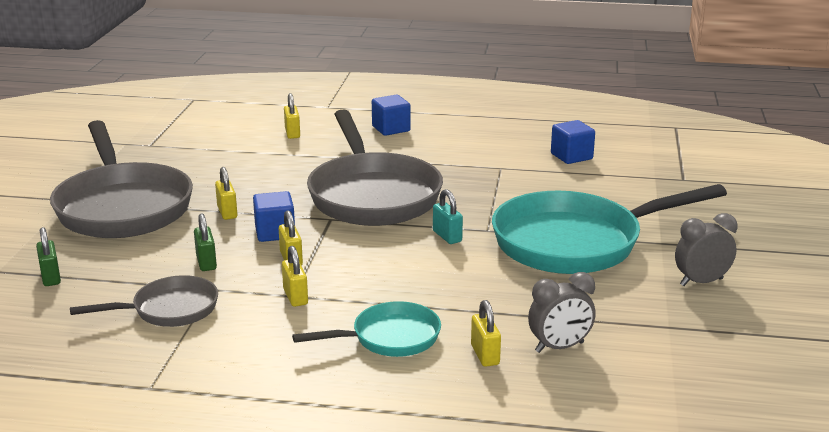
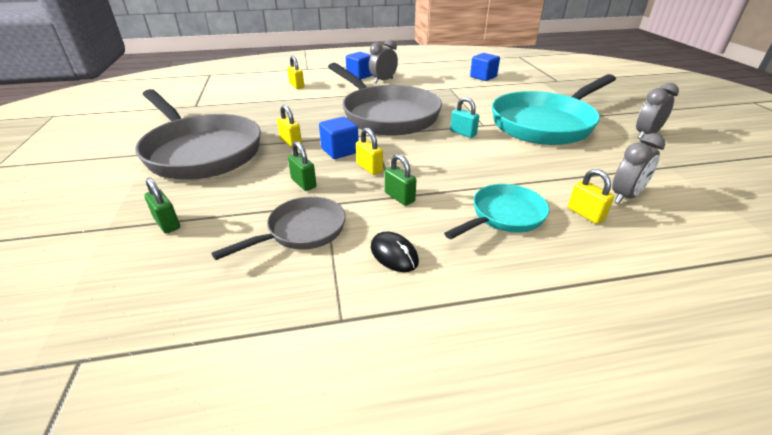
camera: 20 degrees left, 10 degrees up
(240, 348) = (394, 254): none -> black mouse
(295, 297) = (399, 197): yellow padlock -> green padlock
(416, 142) = (383, 81): none -> grey clock

